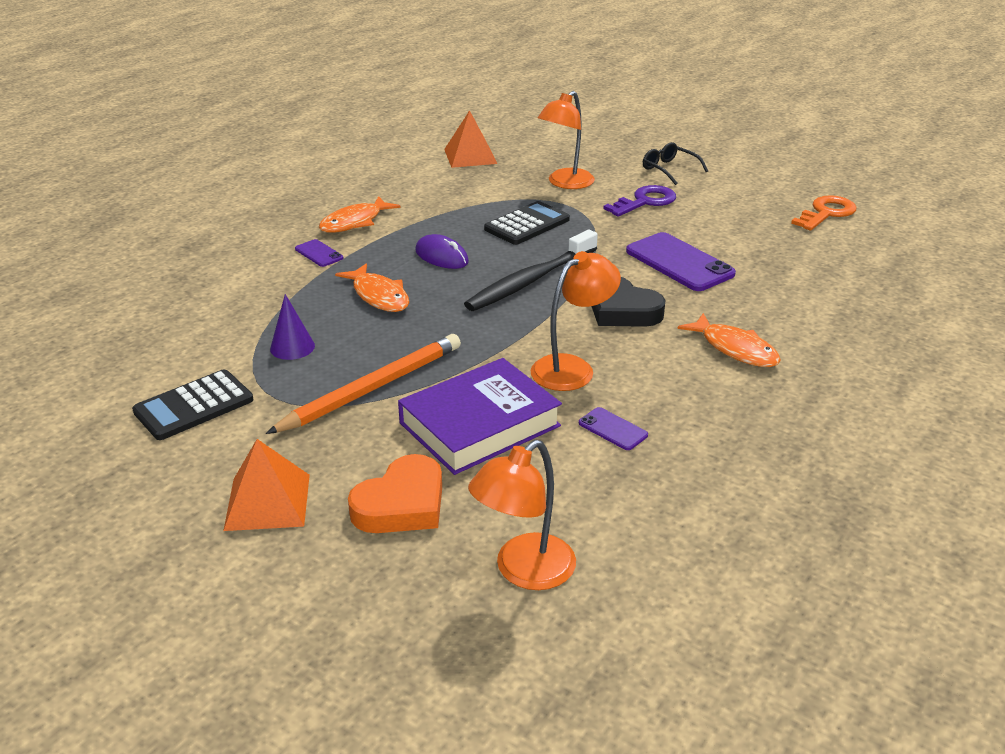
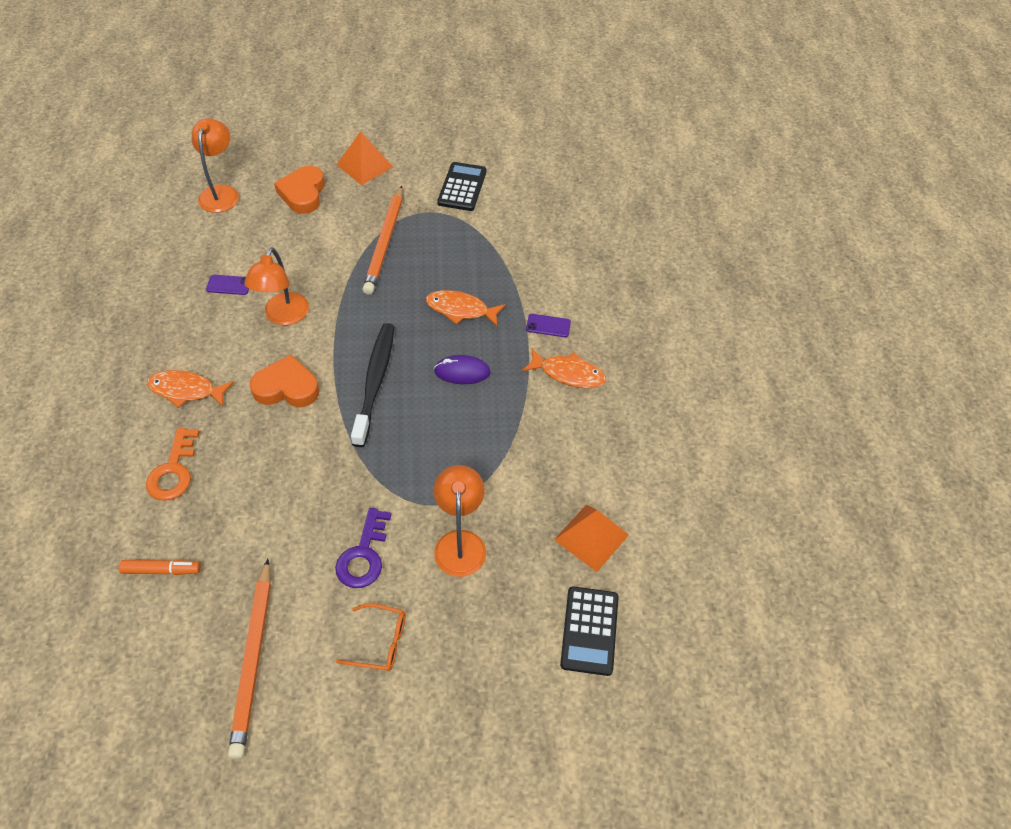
camera: 140 degrees right, 20 degrees up
(292, 347) = (461, 244): purple cone -> none
(354, 222) = (568, 374): orange fish -> orange fish turned 105 degrees clockwise
(480, 424) = (304, 251): purple book -> none
(527, 224) = (437, 452): black calculator -> black calculator (589, 631)
(622, 310) = (286, 387): black heart -> orange heart
(669, 169) = (380, 642): black glasses -> orange glasses
(679, 262) = (277, 471): purple phone -> none
(768, 191) = (253, 659): none -> orange pencil
(822, 248) = (161, 570): none -> orange marker
(826, 213) = (176, 646): orange key -> orange key (173, 471)

